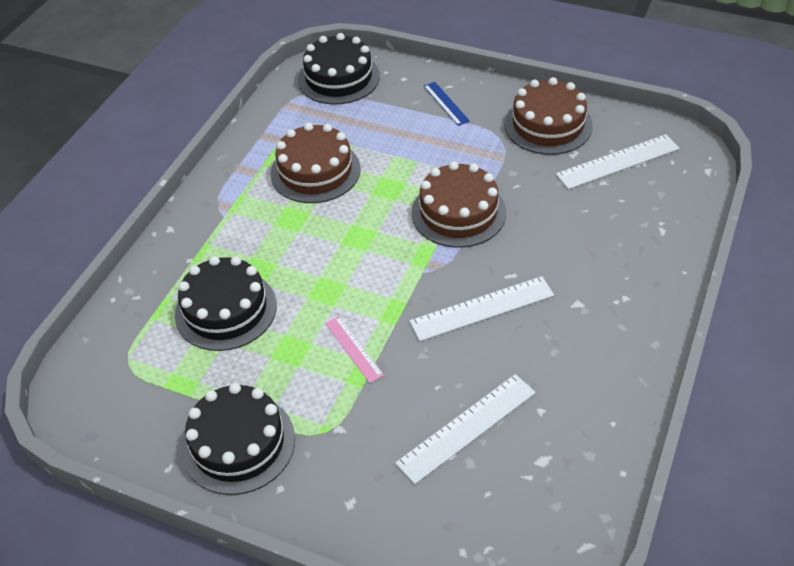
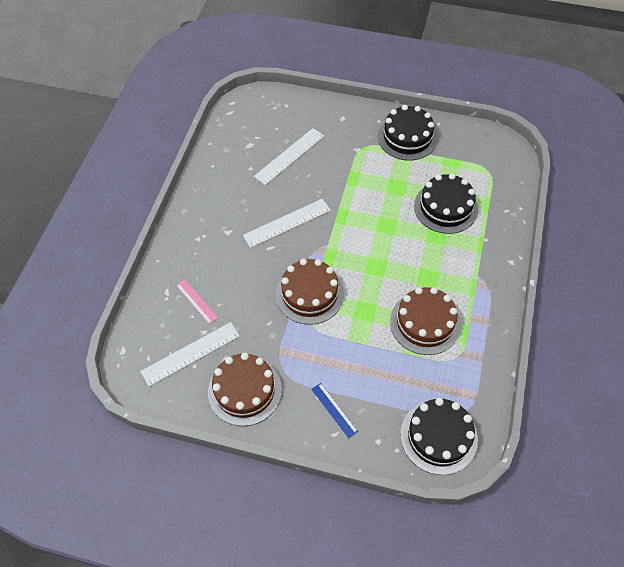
camera: 170 degrees right, 10 degrees up
(354, 349) = (360, 191): pink ruler -> pink ruler (196, 301)

